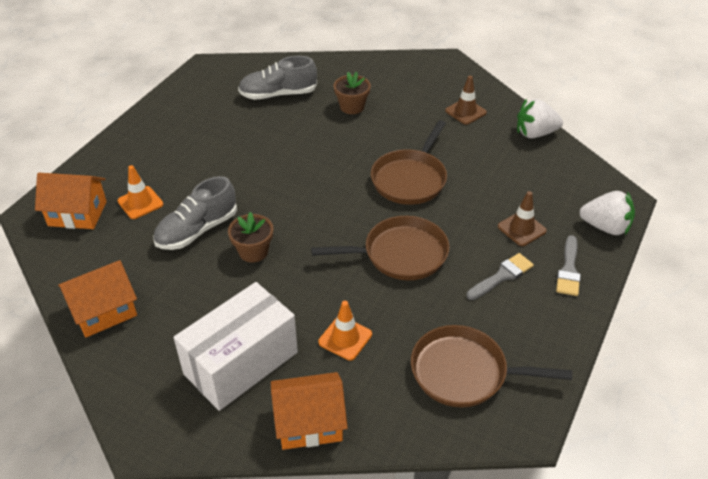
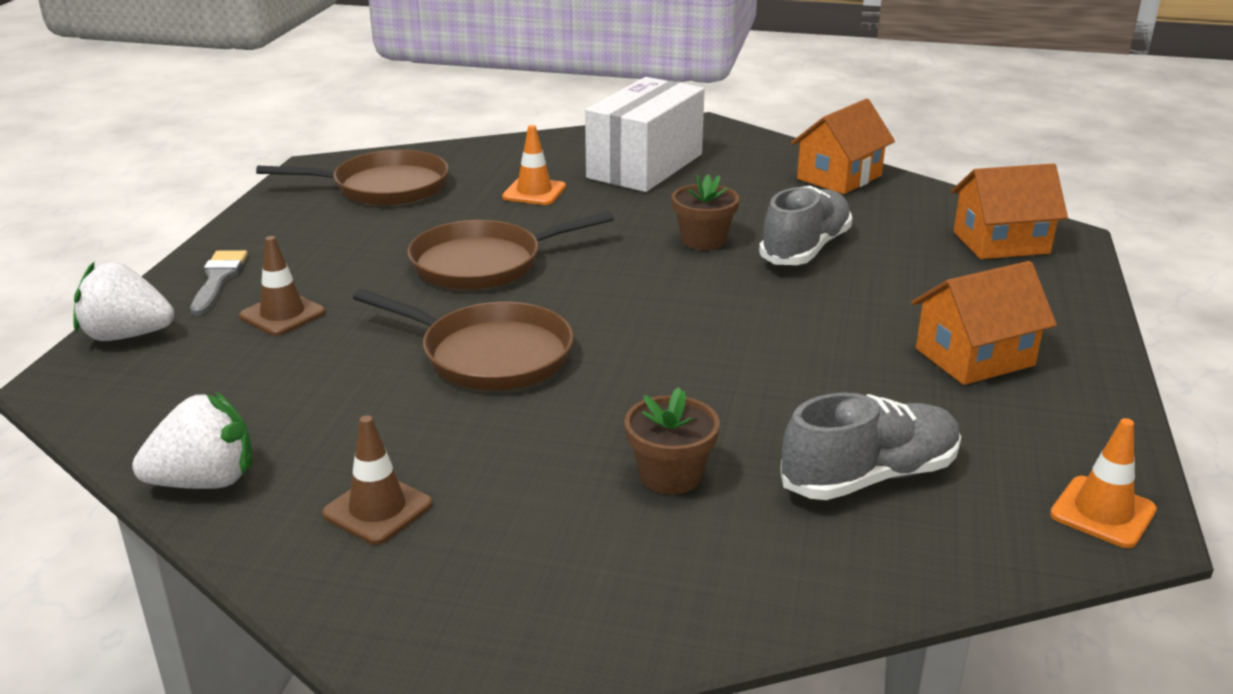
camera: 165 degrees right, 15 degrees down
(140, 203) = (927, 264): orange traffic cone -> orange traffic cone (1102, 512)
(309, 423) = (548, 146): orange house -> orange house (974, 357)
(410, 179) = (490, 355): brown pan -> brown pan turned 105 degrees clockwise
(502, 276) = (326, 261): grey brush -> none

